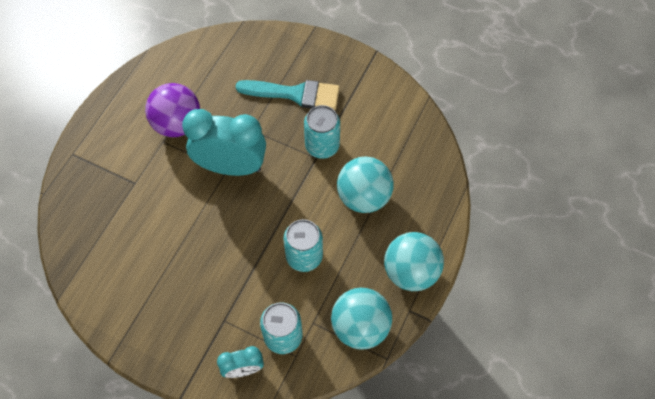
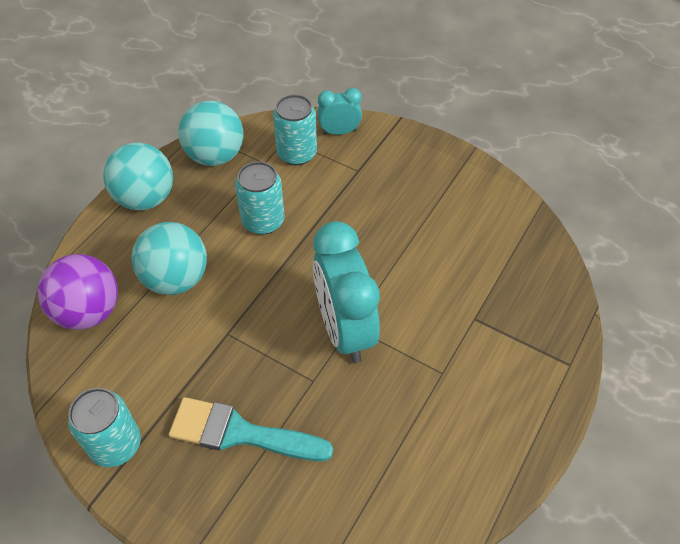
camera: 175 degrees left, 10 degrees down
(177, 124) = (422, 398): purple ball -> purple ball (89, 312)
(231, 166) = (344, 330): turquoise clock -> turquoise clock turned 60 degrees clockwise
(322, 146) = (215, 348): turquoise can -> turquoise can (115, 444)

